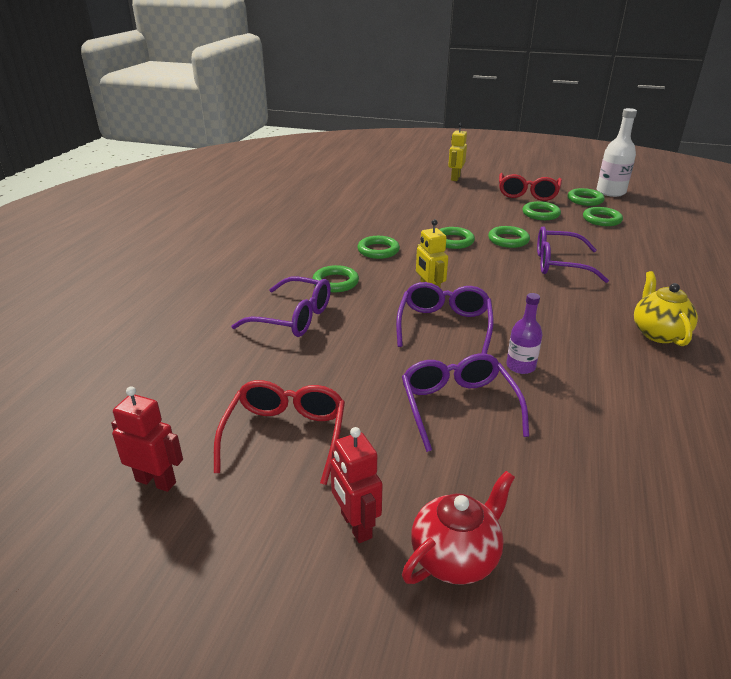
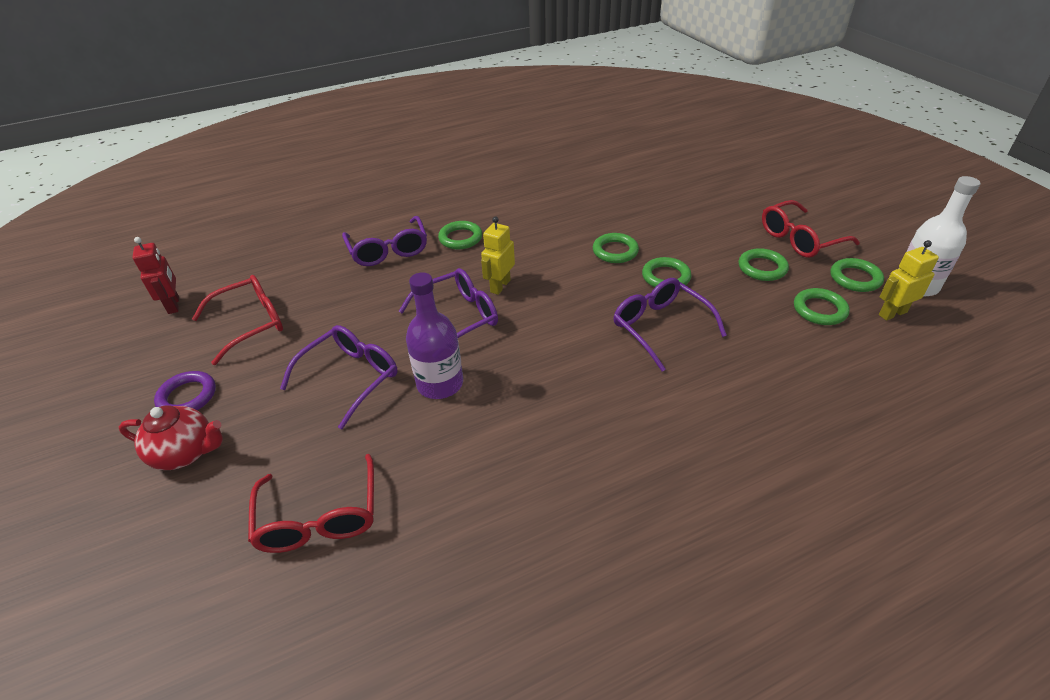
camera: 50 degrees right, 10 degrees up
(355, 525) = (187, 396): red robot -> purple ring
(378, 250) = (539, 227): green ring -> none
(455, 178) = (758, 186): yellow robot -> yellow robot (892, 313)
(520, 366) = (440, 383): purple bottle -> purple bottle, size x1.63
(636, 493) = (319, 517): none -> red glasses
(658, 333) = (599, 444): yellow teapot -> none

